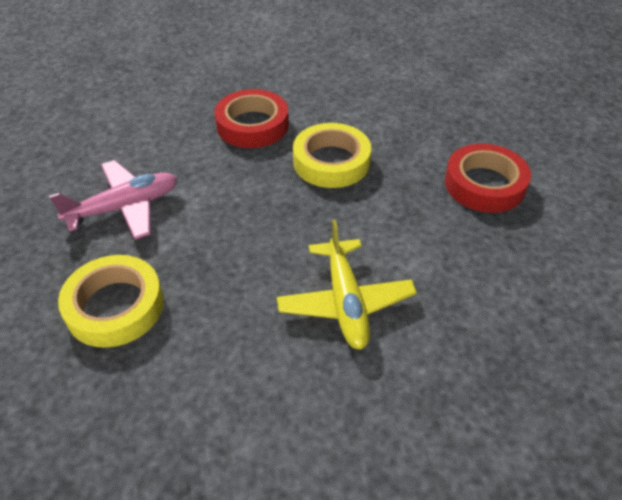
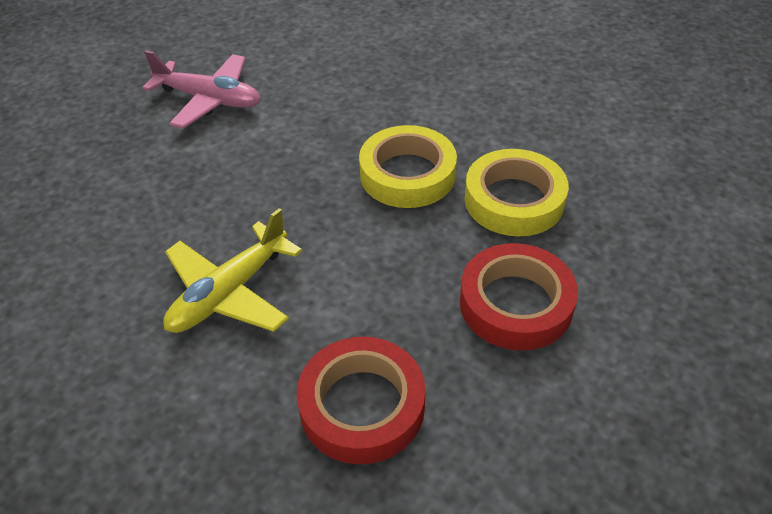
camera: 50 degrees right, 0 degrees up
(115, 306) = (101, 165): yellow tape -> yellow tape (514, 200)
(252, 125) = (395, 98): red tape -> red tape (362, 406)

